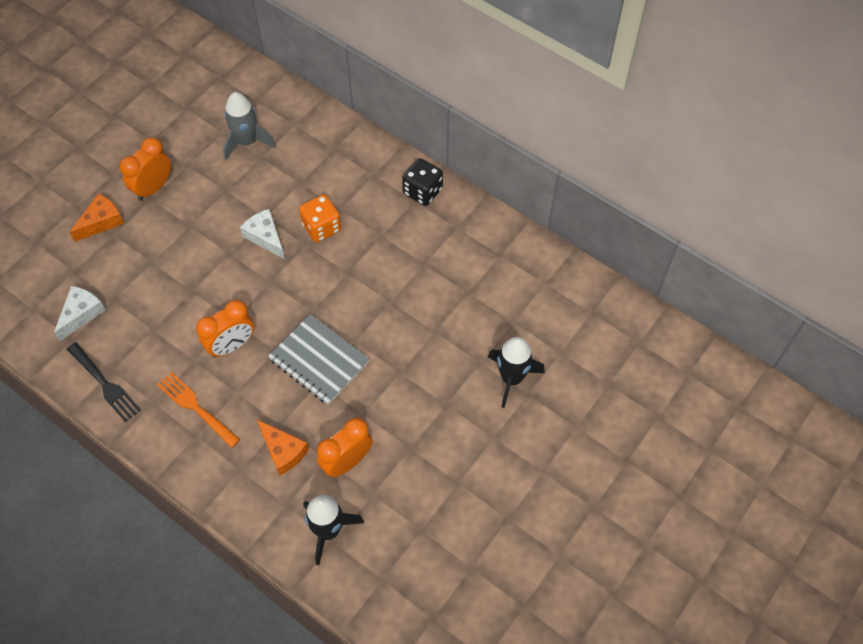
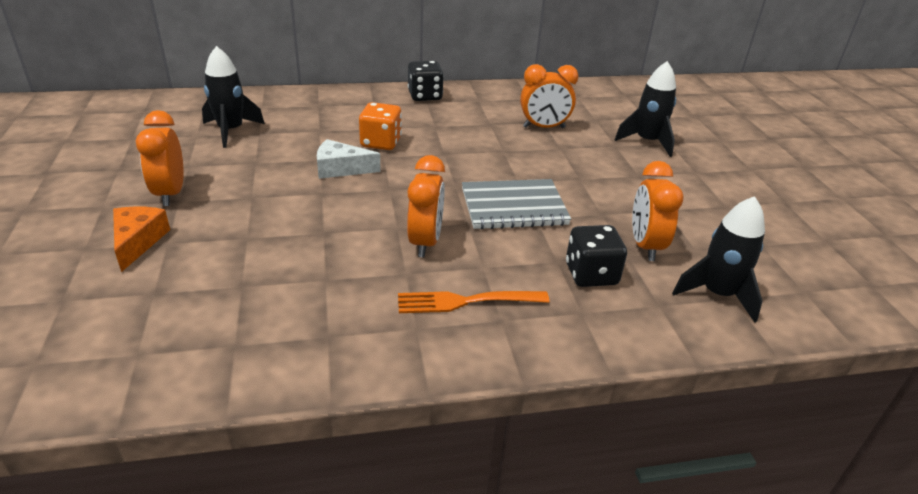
camera: 50 degrees left, 25 degrees down
(81, 314) = (217, 318): white cheese -> none
(104, 383) = (336, 352): black fork -> none
(247, 142) = (231, 131): grey rocket -> black rocket
(283, 451) = (591, 274): orange cheese -> black dice
(457, 299) = (544, 127): none -> orange clock

